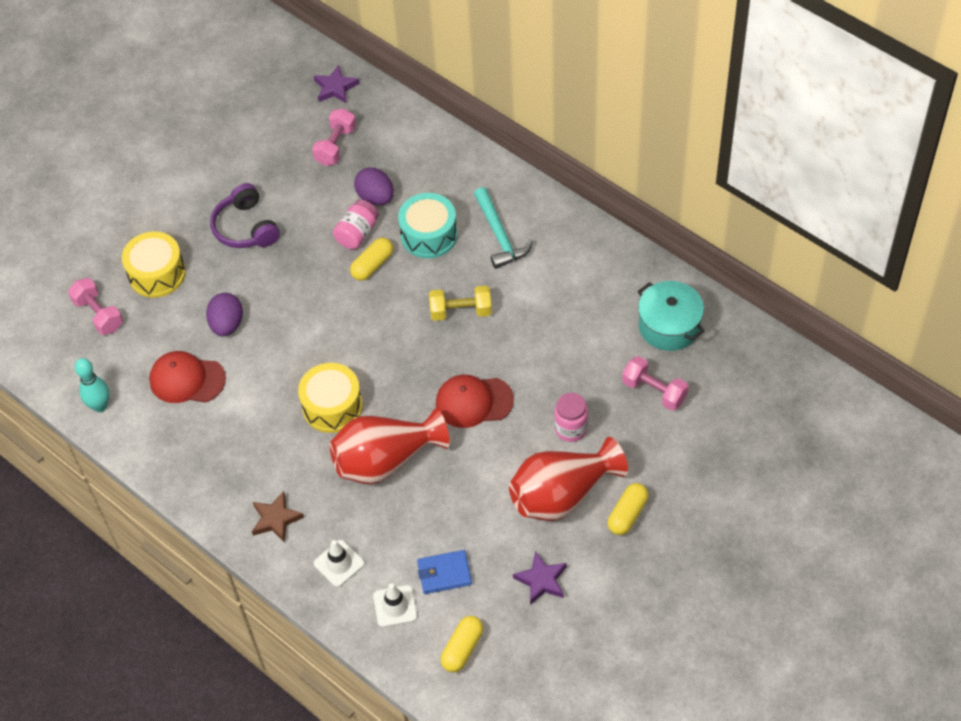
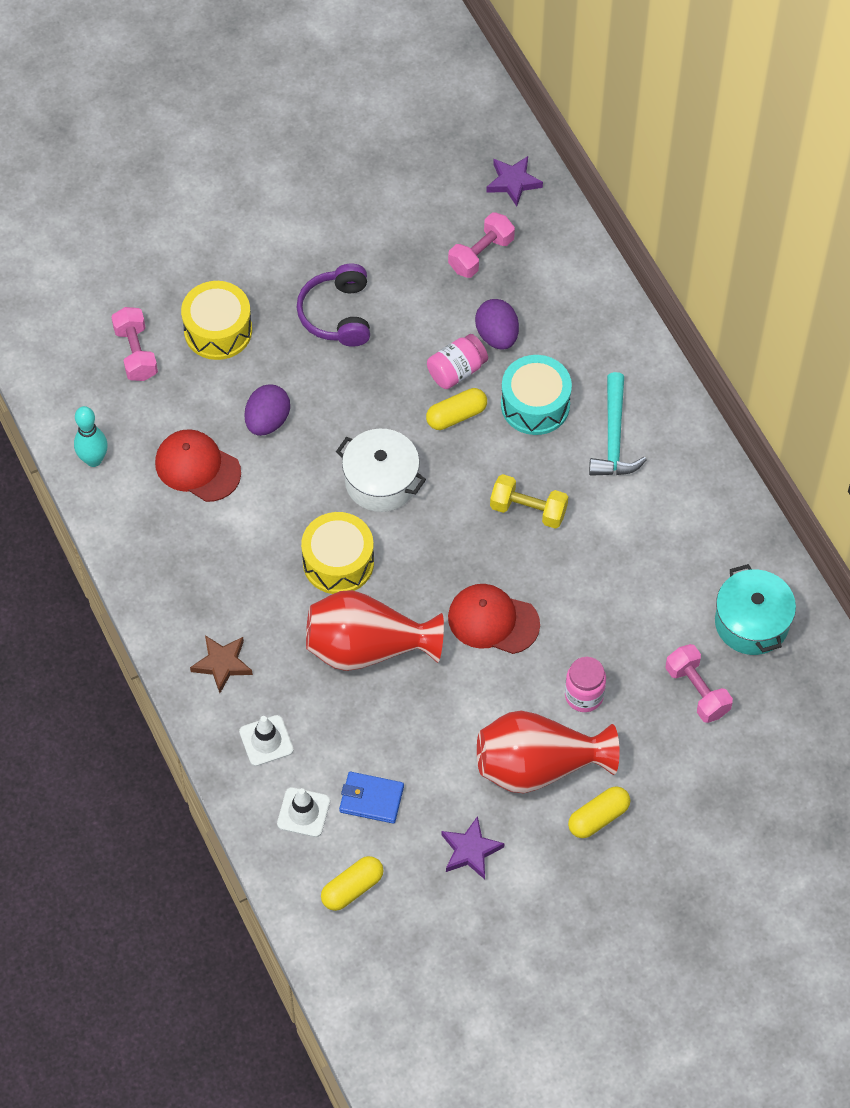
camera: 20 degrees right, 5 degrees up
(337, 334) = (381, 481): none -> white pot

